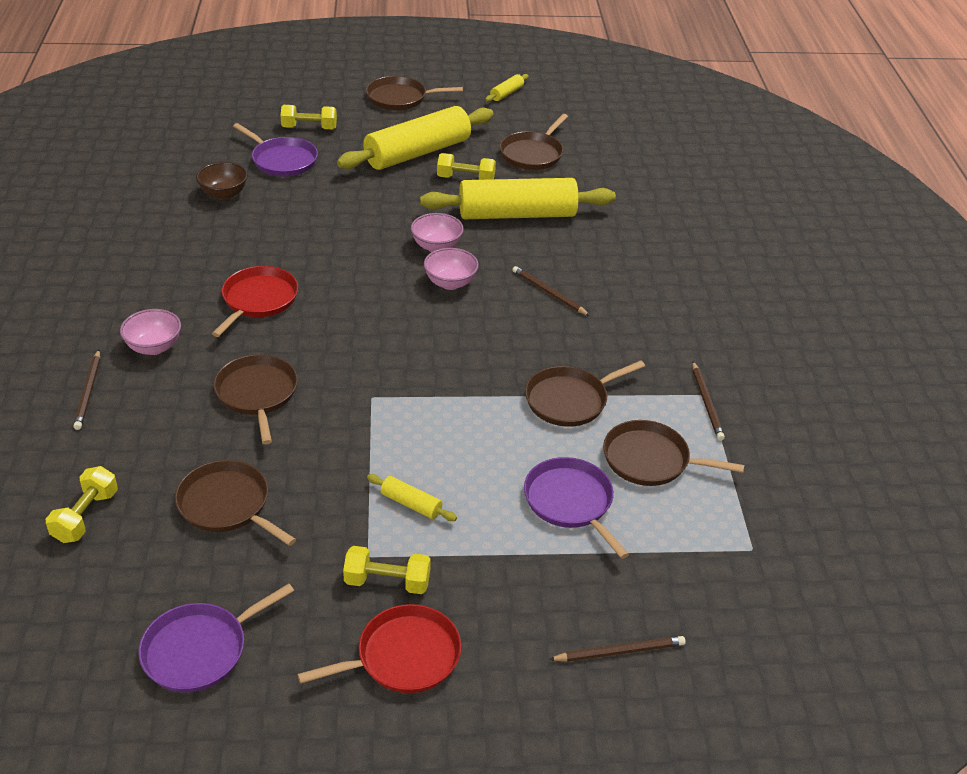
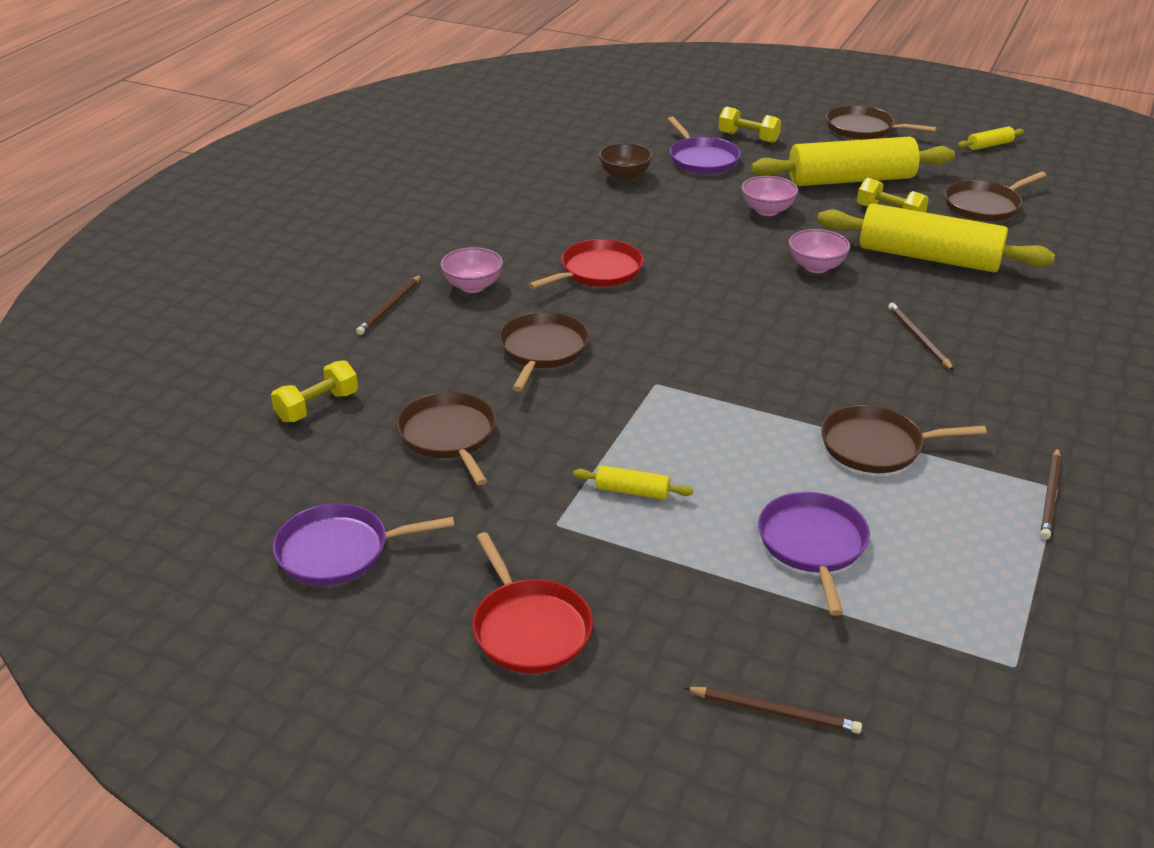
camera: 30 degrees right, 5 degrees down
(387, 582) = (559, 554): yellow dumbbell -> none
(403, 656) = (529, 628): red pan -> red pan turned 60 degrees clockwise
(411, 504) = (632, 491): yellow rolling pin -> yellow rolling pin turned 45 degrees counterclockwise
(450, 283) = (810, 303): pink bowl -> pink bowl (767, 210)
(650, 460) = (939, 533): brown pan -> none

